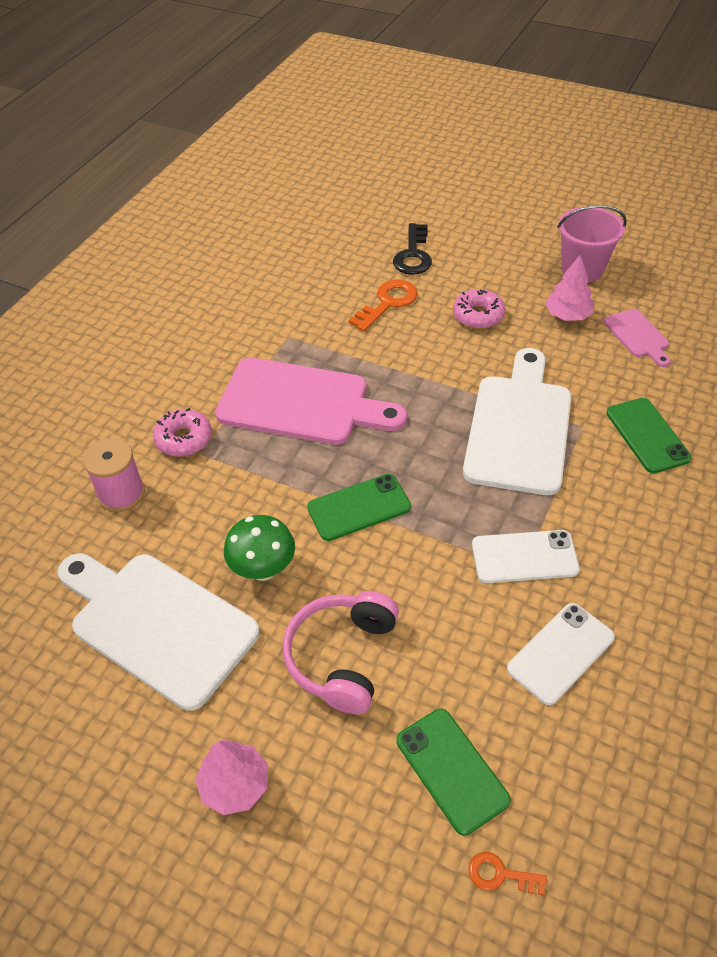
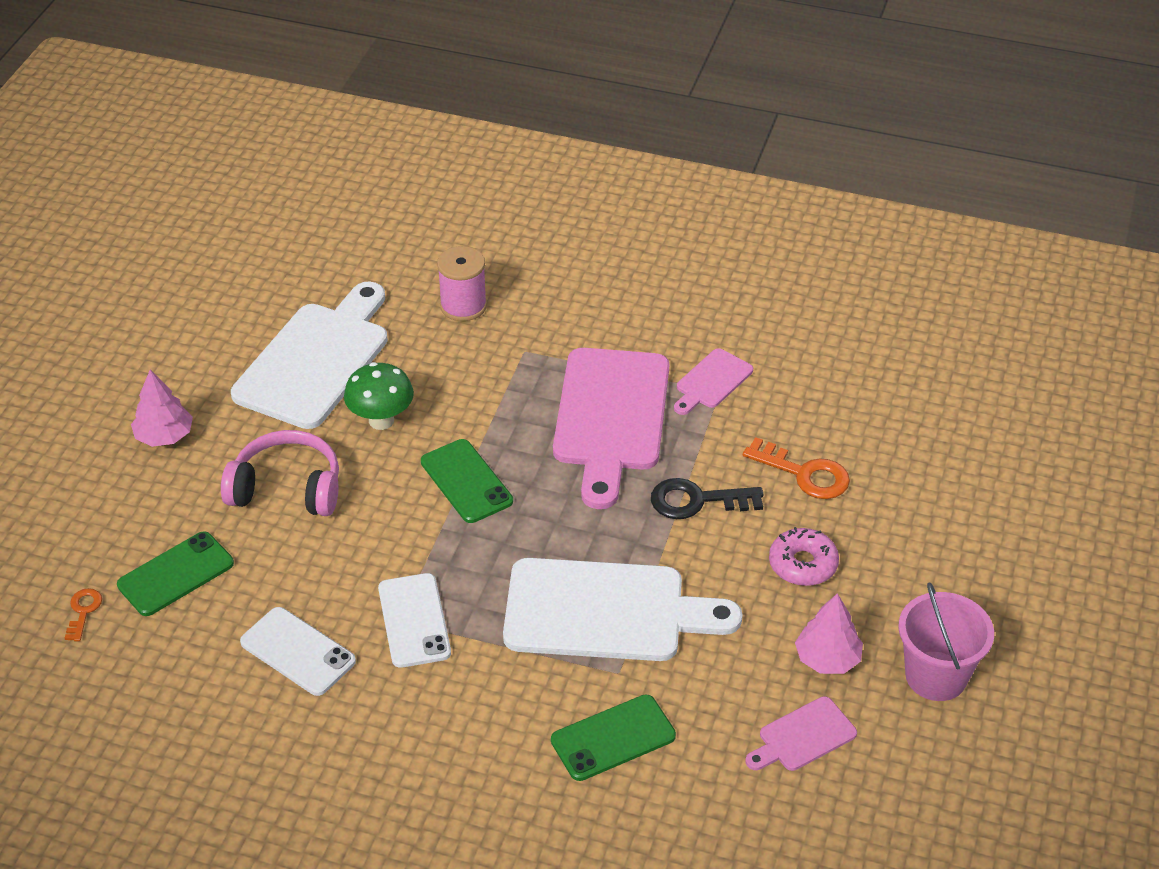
camera: 80 degrees right, 5 degrees down
(184, 439) = (542, 335): pink donut -> none
(276, 339) = (711, 381): none -> pink cutting board
(413, 255) = (912, 490): black key -> black key (696, 501)

